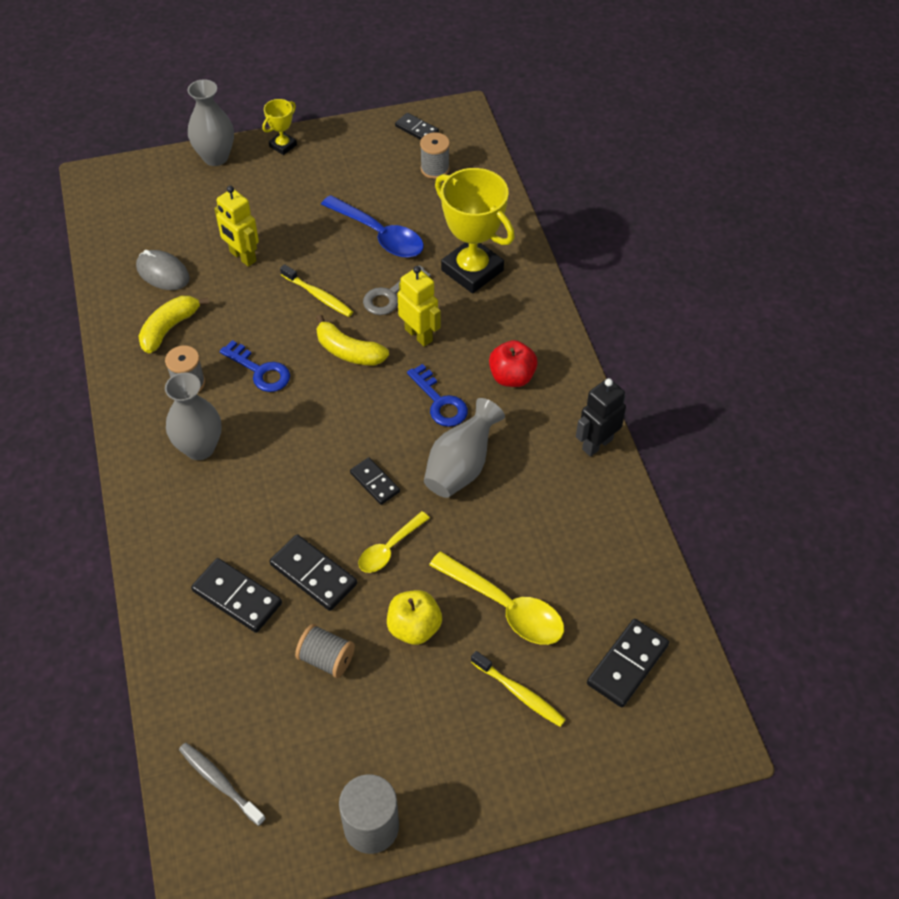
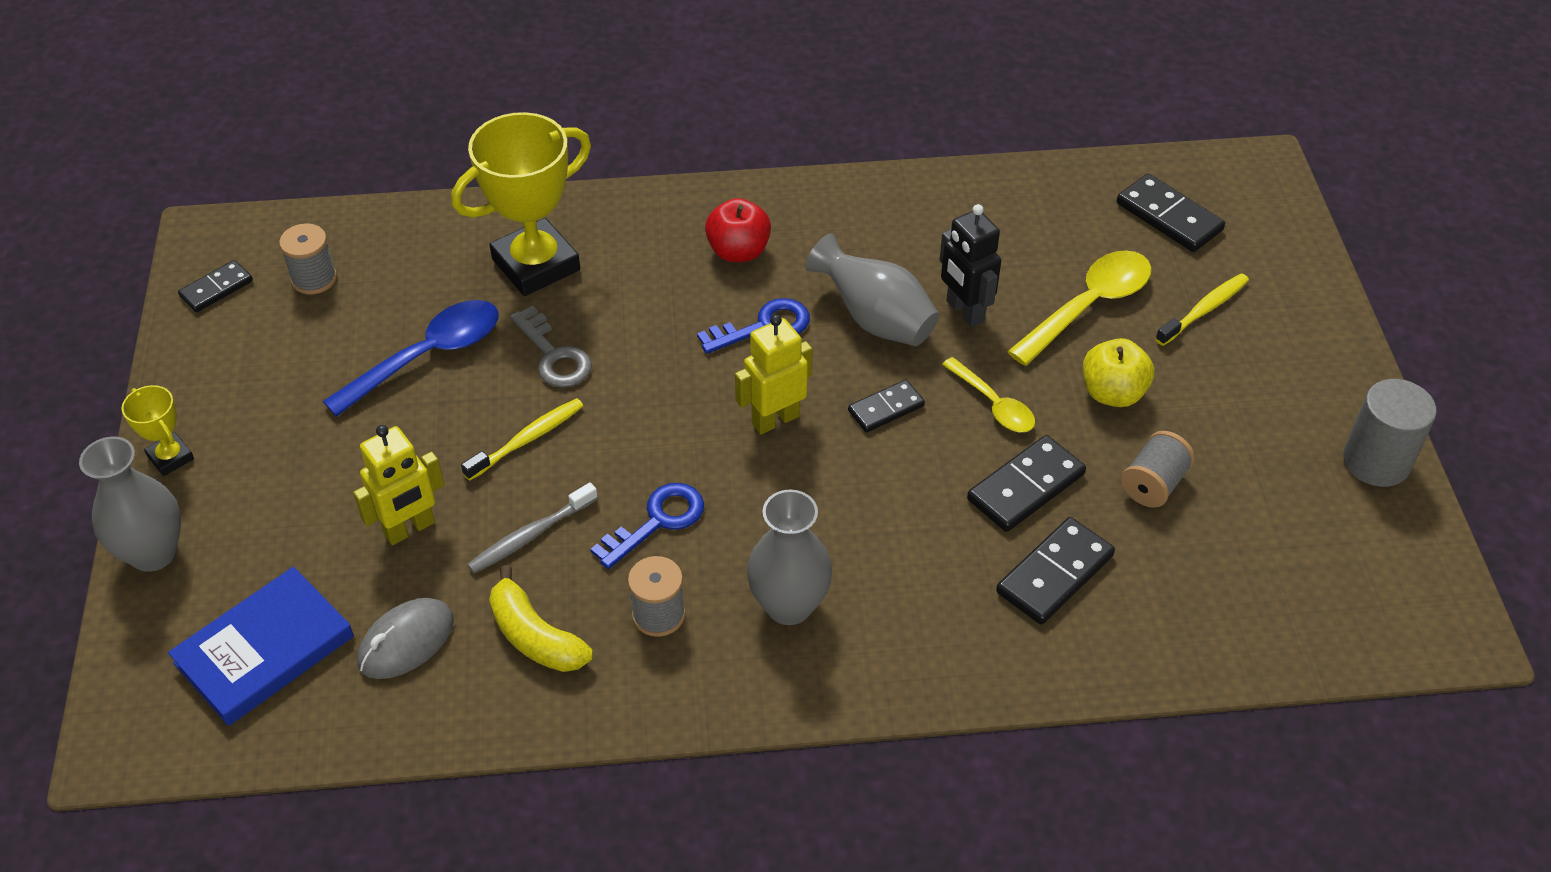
camera: 80 degrees left, 5 degrees down
(154, 216) = (264, 650): none -> blue book
(220, 782) = (1328, 608): grey toothbrush -> grey toothbrush (530, 535)
(349, 351) = (648, 414): yellow banana -> none
(419, 335) = (639, 334): yellow robot -> yellow robot (775, 419)
(597, 444) = (862, 191): black robot -> black robot (964, 311)

